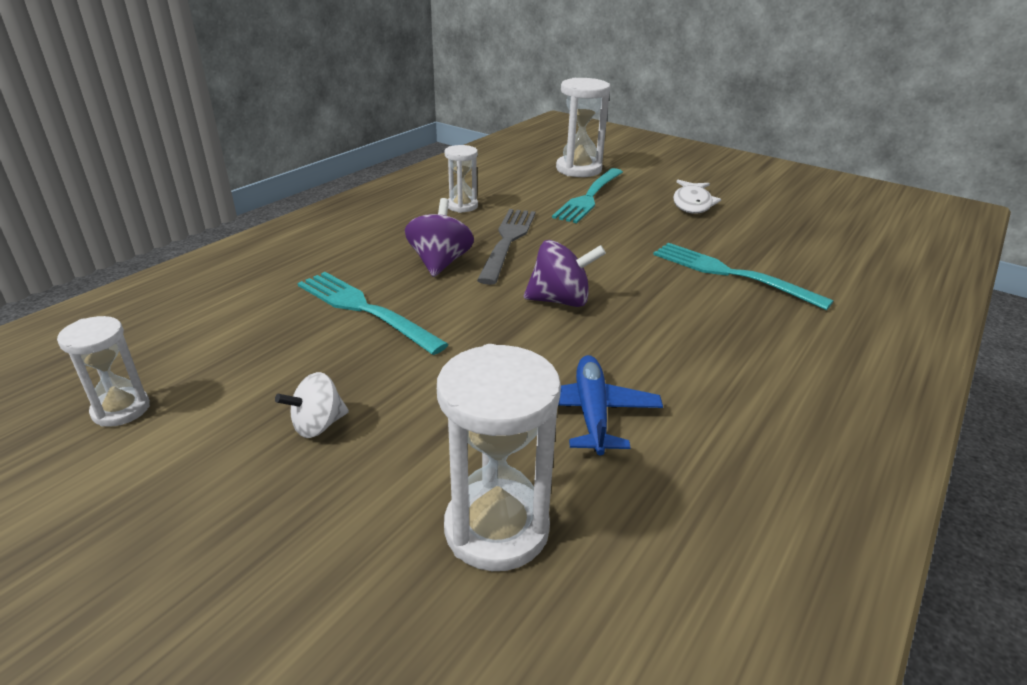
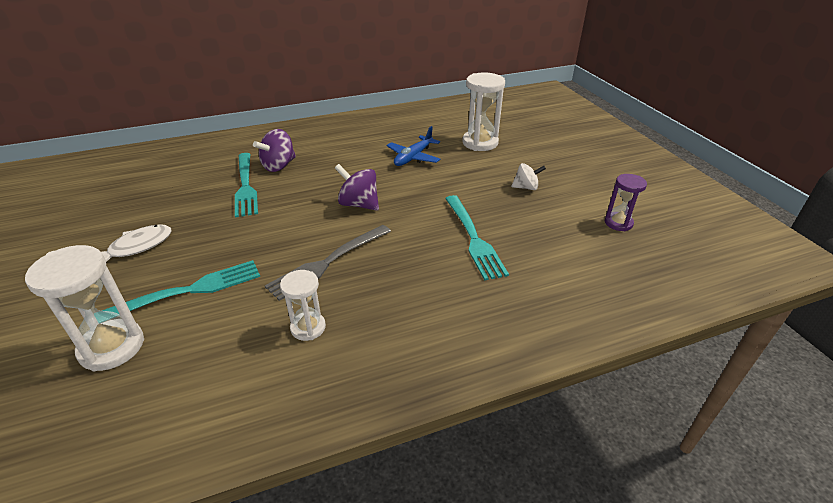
camera: 145 degrees left, 5 degrees up
(121, 409) = (618, 223): white hourglass -> purple hourglass
(440, 263) = (396, 260): purple spinning top -> purple spinning top (279, 166)

